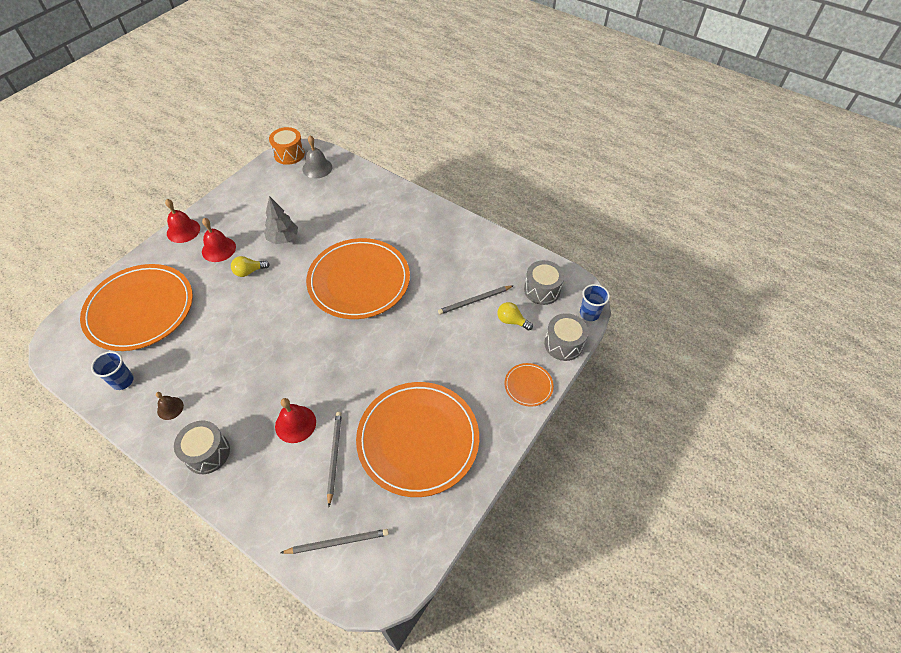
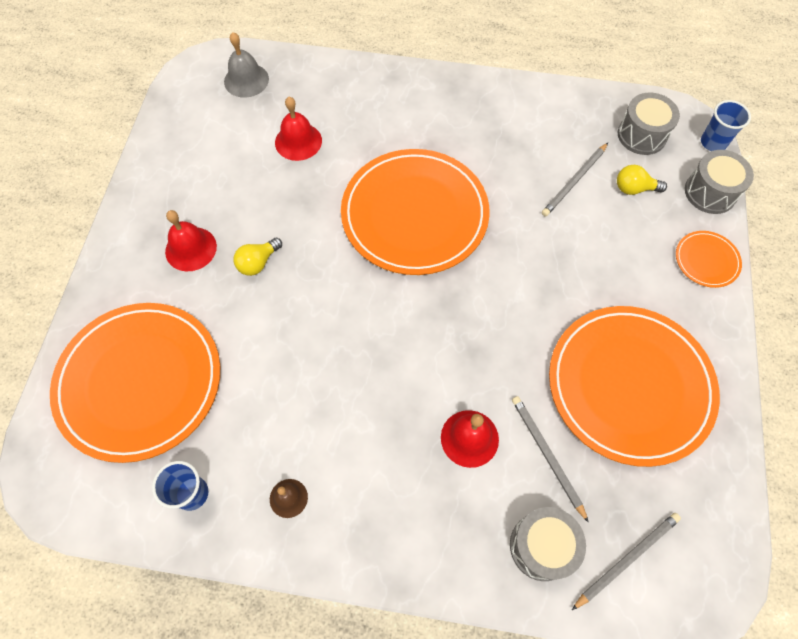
camera: 25 degrees left, 10 degrees up
(183, 230) = (118, 243): red bell -> red bell (298, 141)
(207, 453) = (384, 532): grey drum -> grey drum (542, 546)
(283, 238) = (271, 197): grey tree -> none
(289, 154) = (192, 74): orange drum -> none

